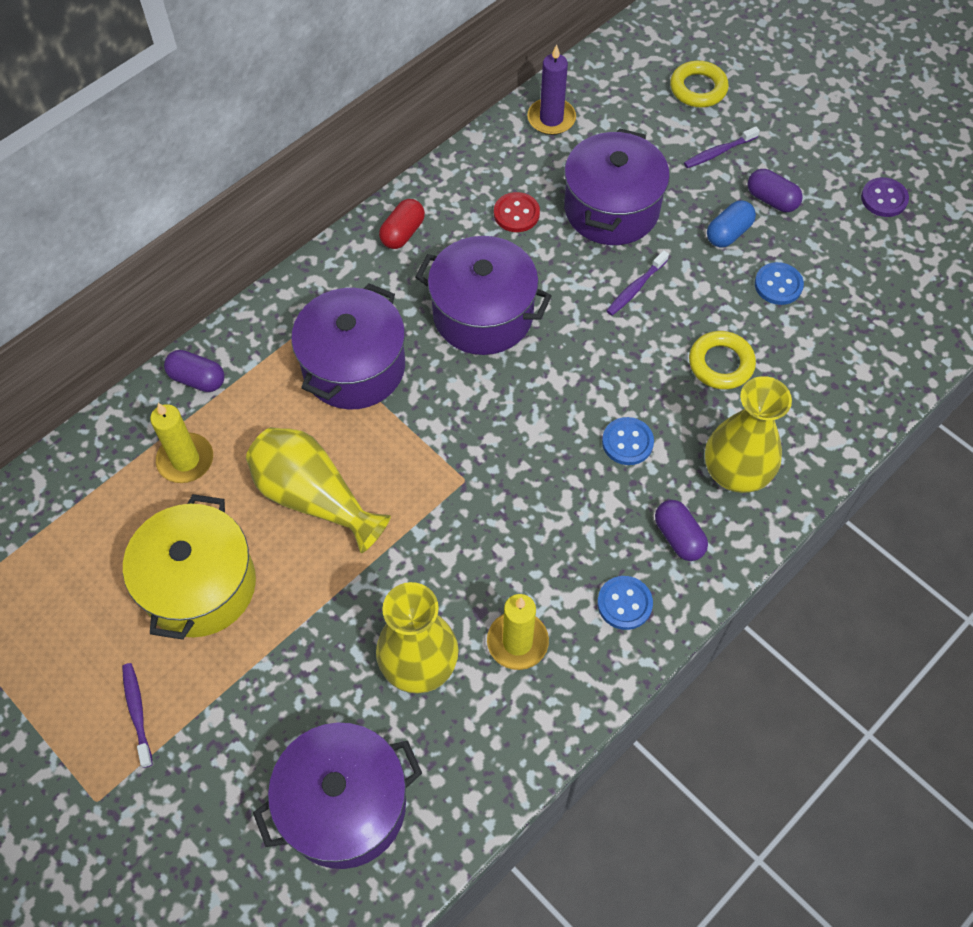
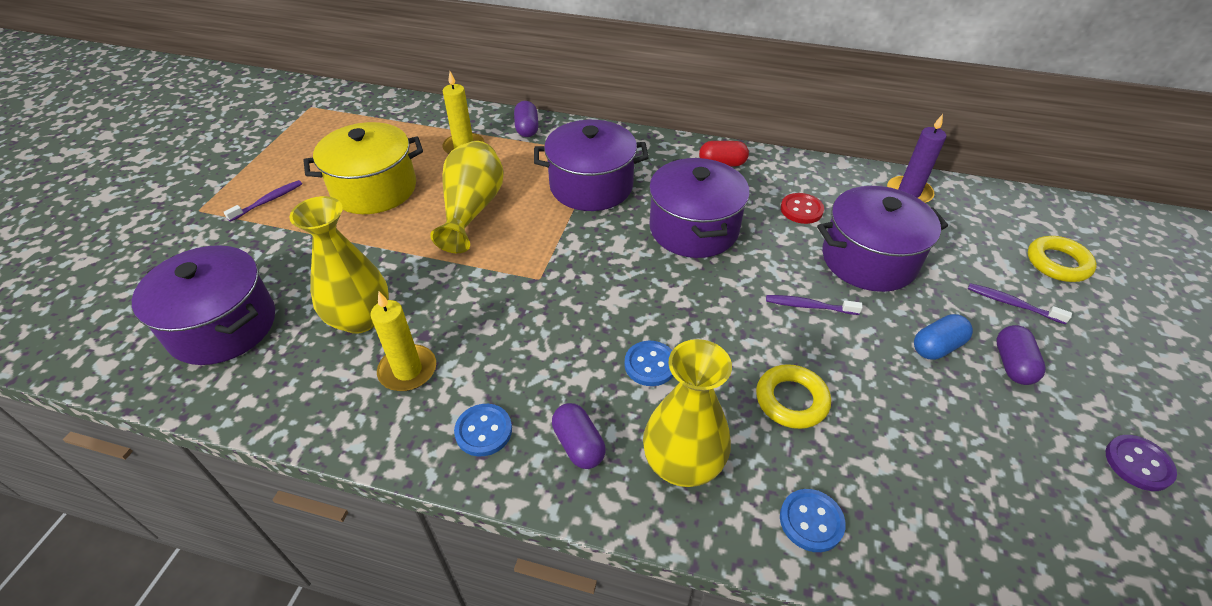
camera: 60 degrees right, 15 degrees down
(678, 537) = (578, 445): purple capsule -> purple capsule turned 60 degrees counterclockwise
(728, 233) = (937, 347): blue capsule -> blue capsule turned 45 degrees counterclockwise
(778, 285) = (925, 410): blue button -> blue button (811, 521)

